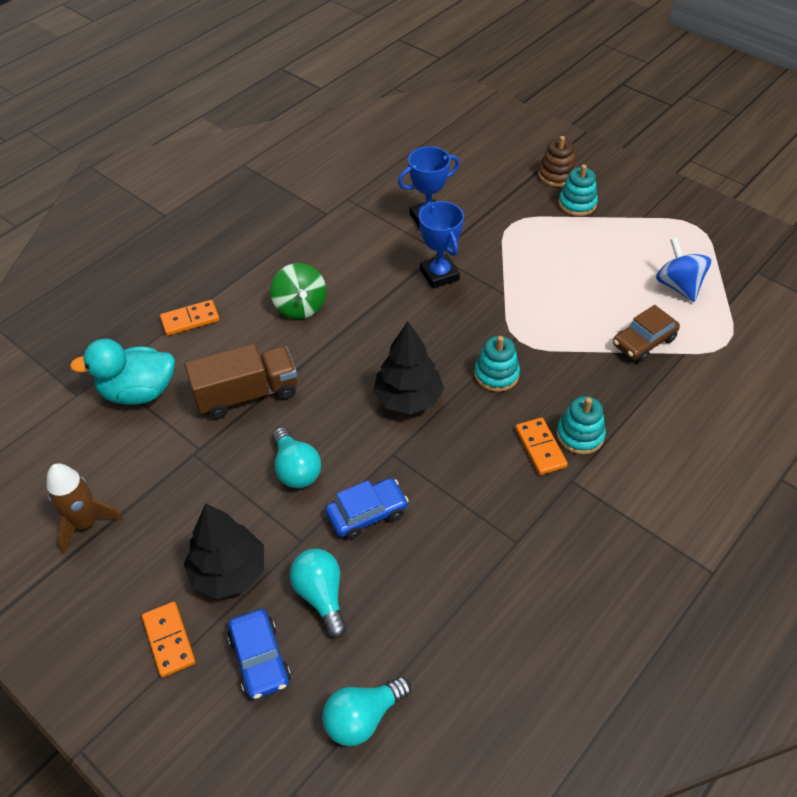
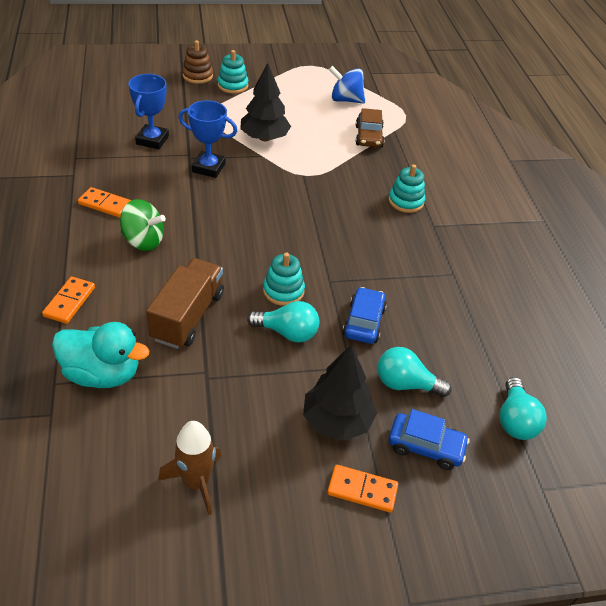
camera: 55 degrees left, 5 degrees down
(138, 392) = (102, 374): turquoise duck -> turquoise duck turned 105 degrees counterclockwise
(408, 398) = (293, 246): black tree -> black tree (264, 138)
(496, 374) = (322, 200): turquoise stacking toy -> turquoise stacking toy (283, 291)
(540, 448) = (397, 221): orange domino -> orange domino (105, 204)

